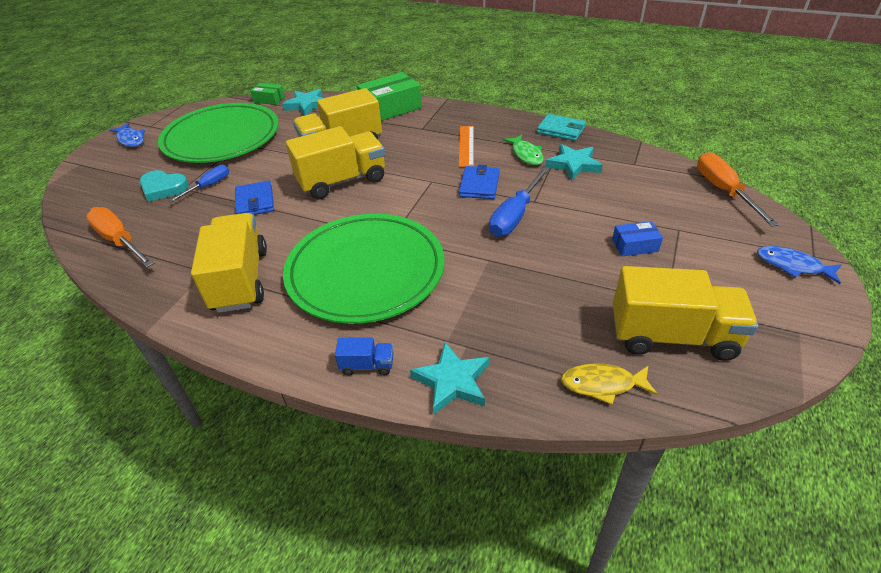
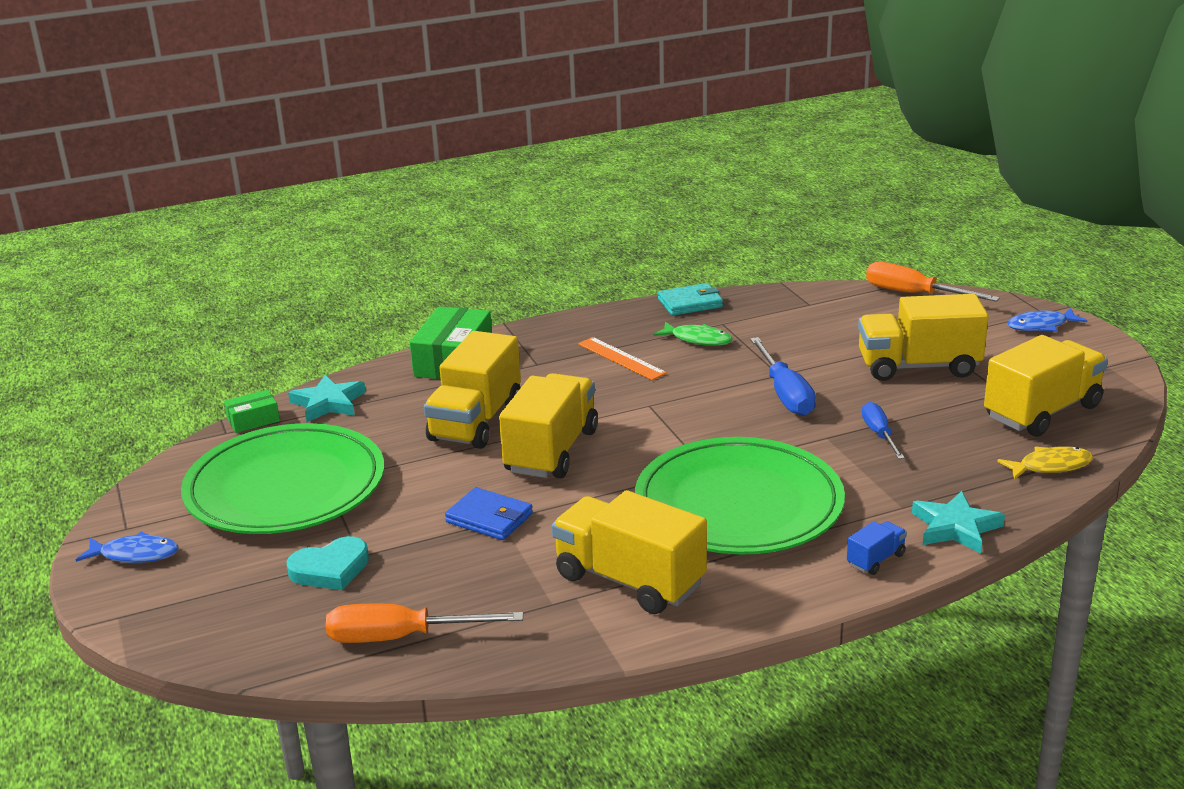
camera: 45 degrees left, 15 degrees down
(208, 186) = (391, 536): blue screwdriver -> blue screwdriver (879, 434)
(479, 185) = (704, 386): blue wallet -> none
(573, 165) = (758, 328): turquoise star -> none
(602, 384) = (1050, 466): yellow fish -> yellow fish turned 150 degrees counterclockwise
(635, 245) = (918, 367): blue box -> yellow truck

